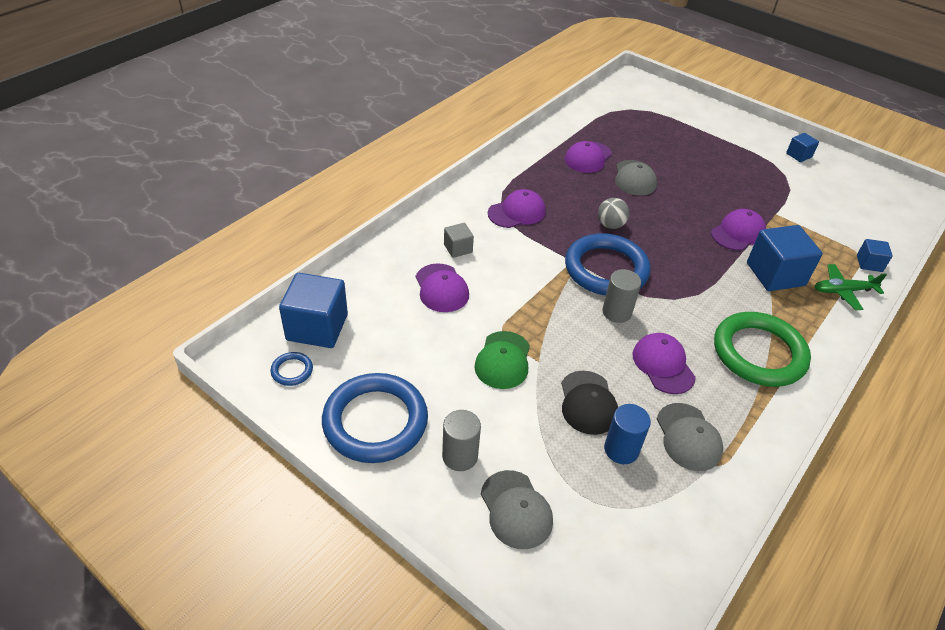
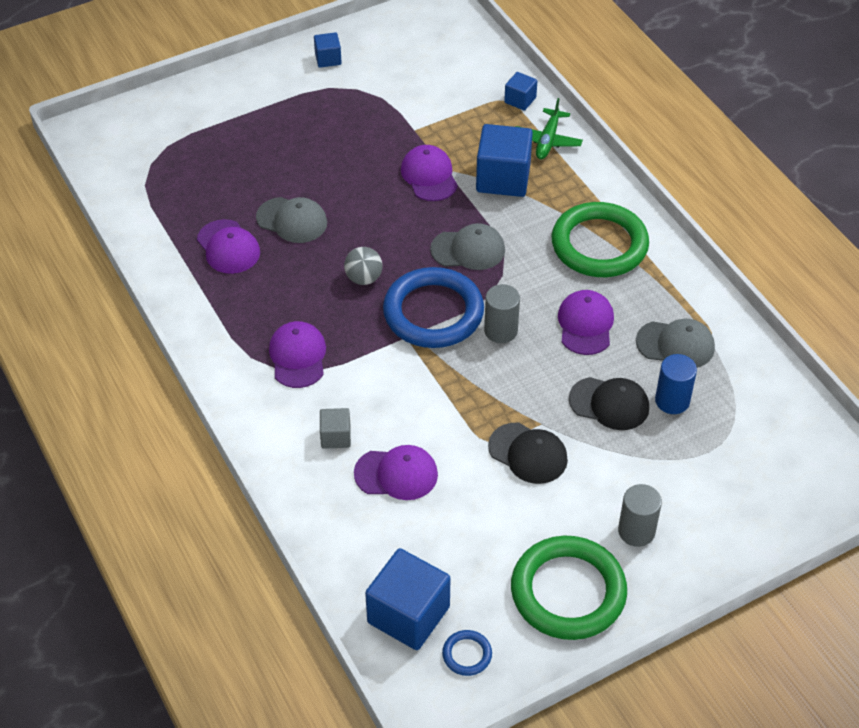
camera: 65 degrees left, 5 degrees up
(375, 421) = (568, 592): blue ring -> green ring
(503, 360) = (528, 453): green cap -> black cap
(516, 509) = (709, 506): grey cap -> grey cap (468, 250)
(663, 365) = (585, 324): purple cap -> purple cap turned 90 degrees clockwise

